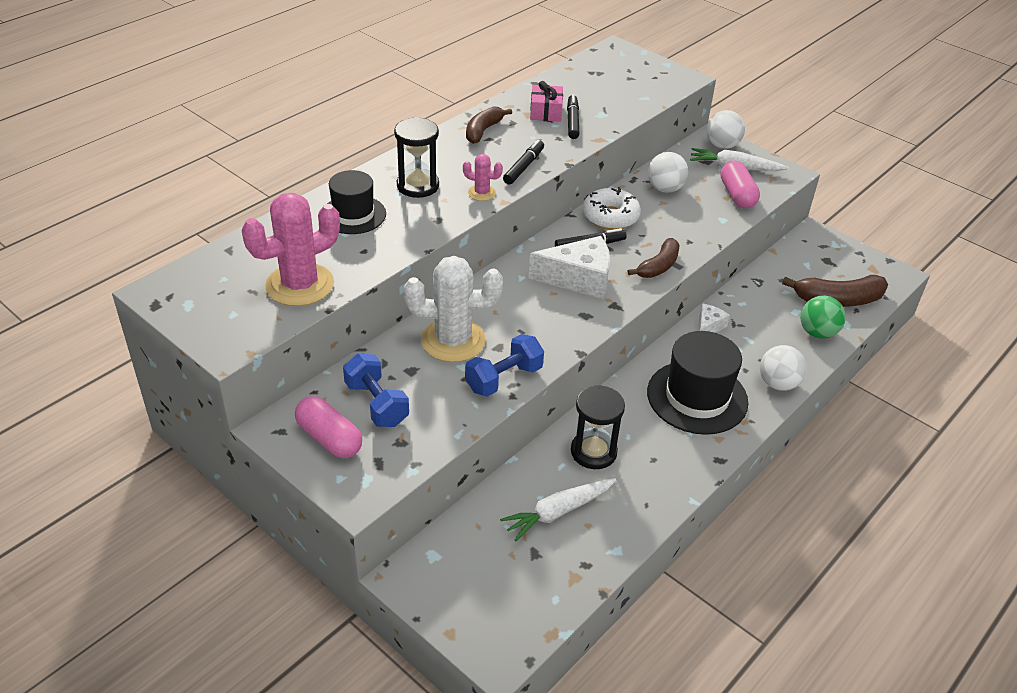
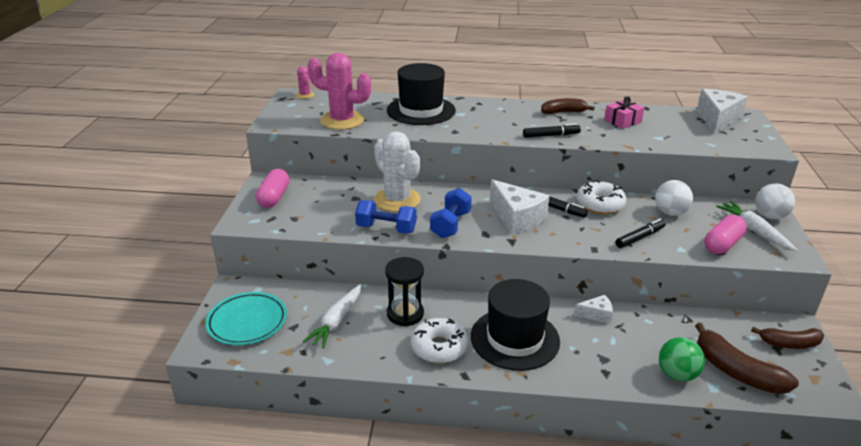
camera: 55 degrees right, 10 degrees down
(353, 215) = (421, 110): black hat -> black hat, size x1.55
(376, 404) = (316, 199): blue dumbbell -> blue dumbbell (450, 225)
(418, 186) = (476, 115): black hourglass -> none
(482, 193) = (502, 133): pink cactus -> pink cactus (305, 95)
(489, 591) = (247, 322): none -> turquoise plate
(558, 512) = (336, 321): white carrot -> white carrot turned 90 degrees counterclockwise
(572, 121) = (630, 132): black marker -> black marker (639, 237)
(604, 65) = (717, 119): none -> white cheese
(658, 266) = (579, 242): brown banana -> brown banana (789, 344)
(666, 455) = (439, 347): none -> white donut
(778, 384) = (585, 375): white ball -> none

